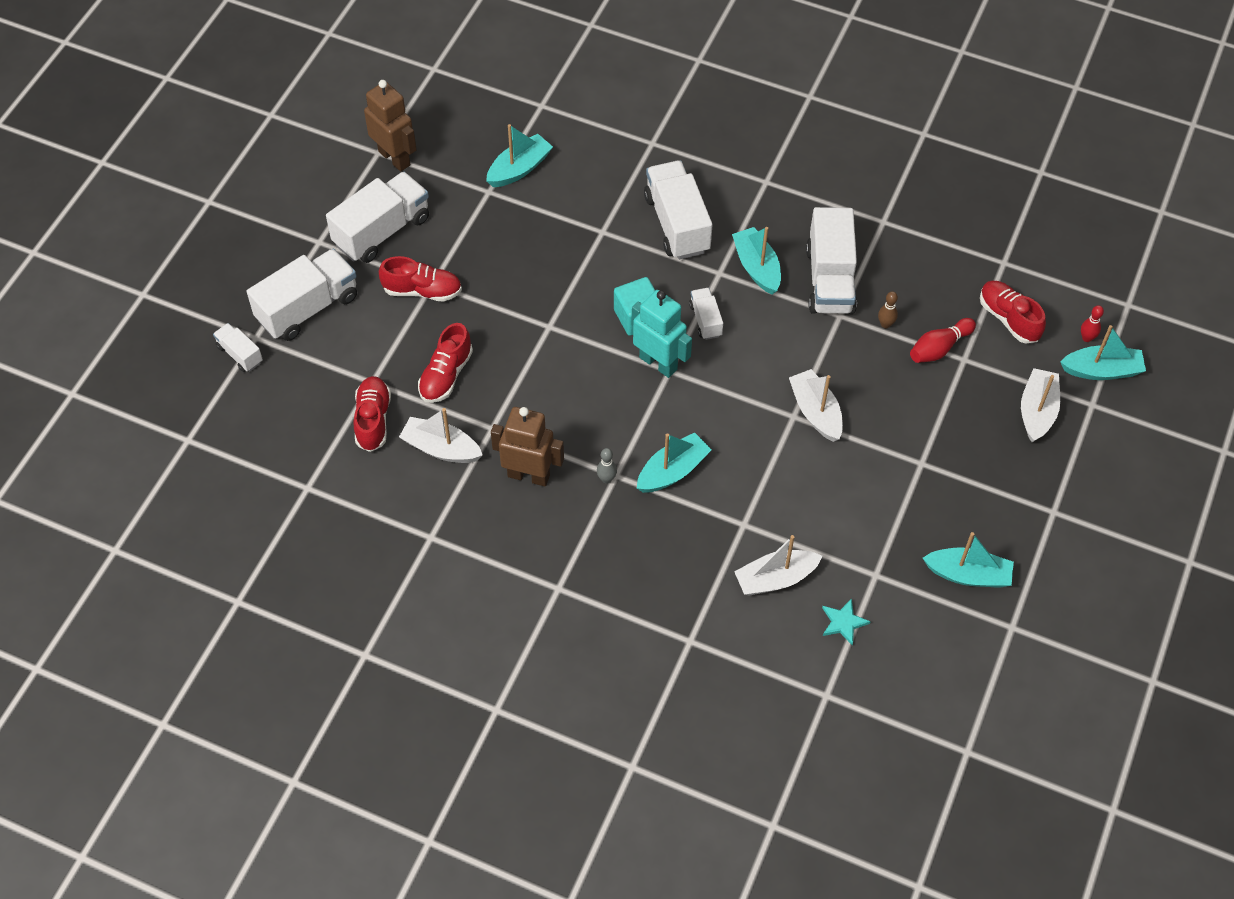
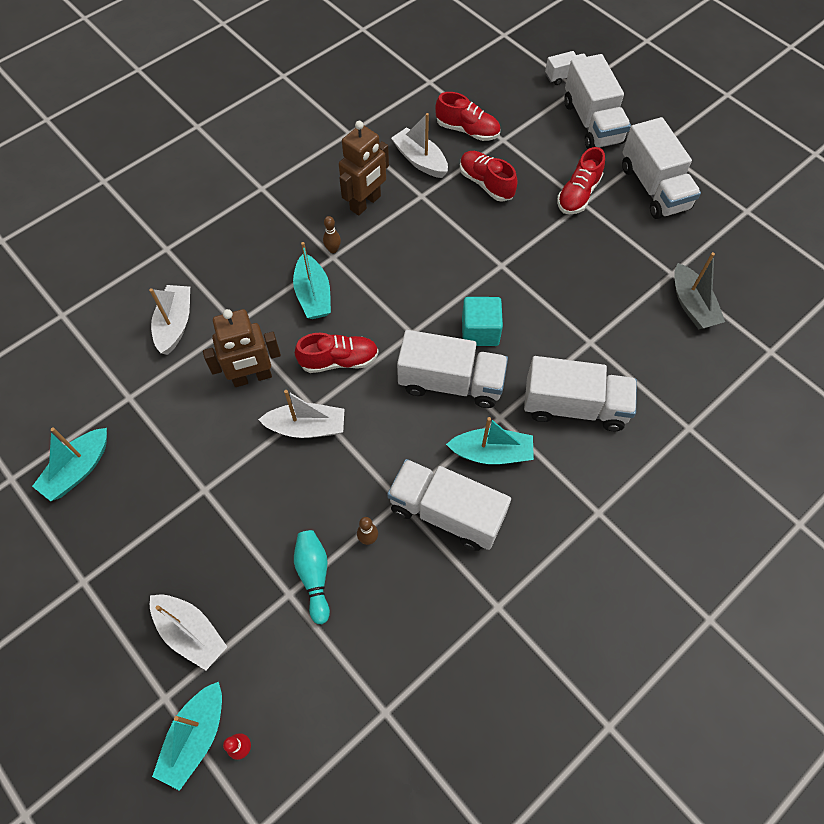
camera: 115 degrees right, 5 degrees up
(394, 158) = (736, 220): brown robot -> brown robot (252, 377)
(441, 448) = (420, 160): white boat -> white boat turned 90 degrees counterclockwise
(519, 169) = (692, 305): turquoise boat -> grey boat
(606, 479) = (333, 249): grey bowling pin -> brown bowling pin
(658, 363) = (423, 327): turquoise robot -> none
(705, 320) = (451, 382): white truck -> white truck, size x1.98
(843, 622) = (107, 354): turquoise star -> none
(939, 348) = (314, 576): red bowling pin -> turquoise bowling pin
(1008, 319) = (311, 671): red shoe -> red shoe (339, 360)

